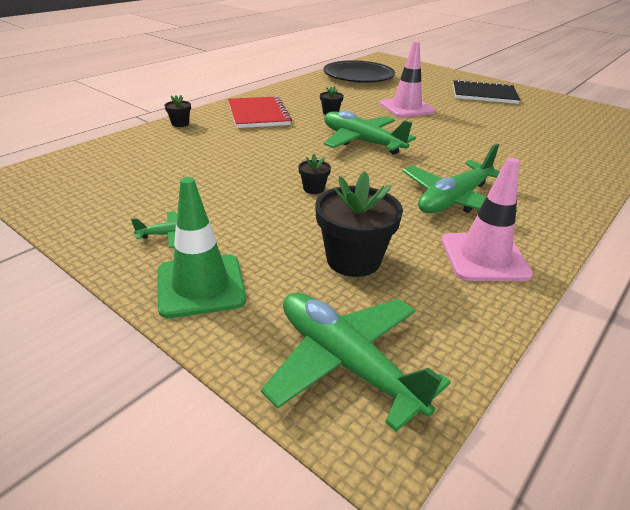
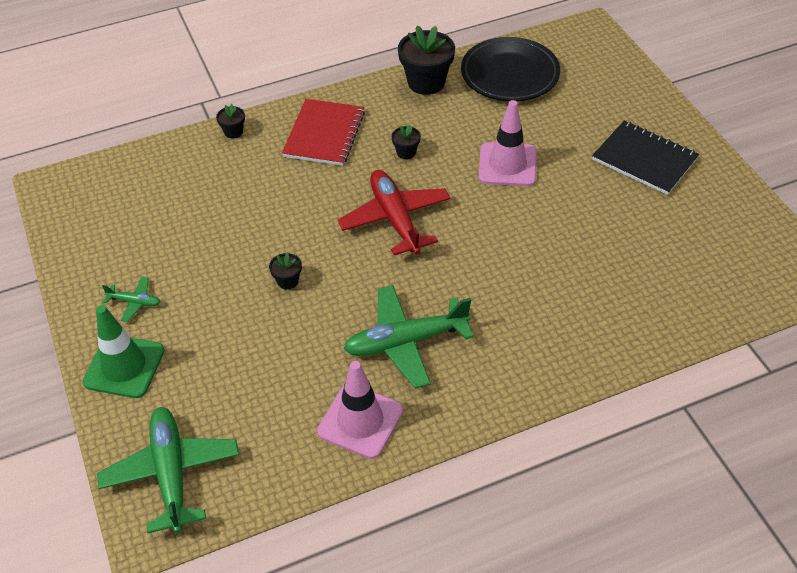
camera: 30 degrees right, 15 degrees up
(353, 260) = (251, 382): black flower pot -> black flower pot (426, 82)
(361, 142) = (395, 219): green plane -> red plane

